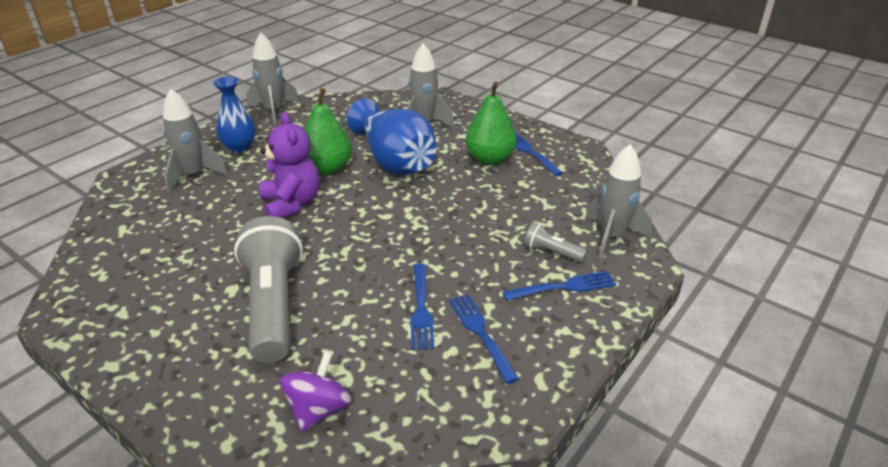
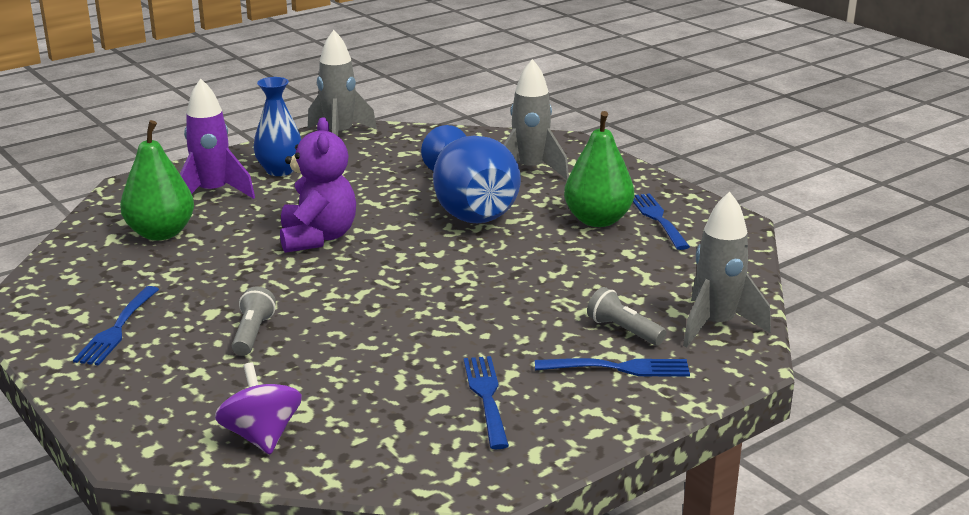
camera: 15 degrees right, 10 degrees down
(194, 175) = (213, 193): grey rocket -> purple rocket
(273, 305) = (252, 334): grey flashlight -> grey flashlight, size x0.44
(318, 409) = (261, 436): purple spinning top -> purple spinning top turned 60 degrees counterclockwise
(328, 169) = (379, 206): green pear -> green pear (161, 233)
(421, 309) = (425, 363): blue fork -> blue fork (117, 329)

